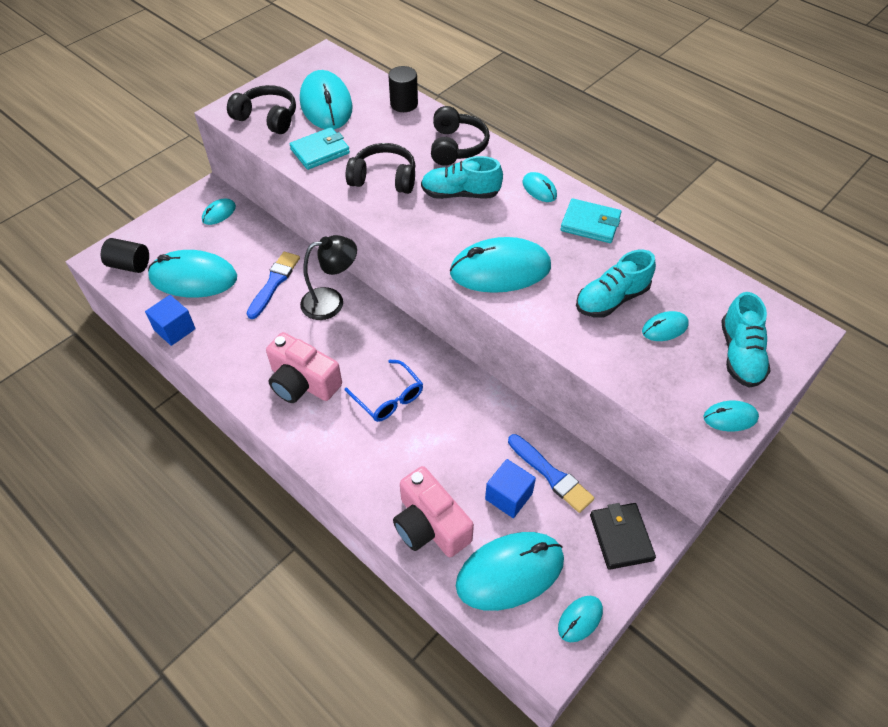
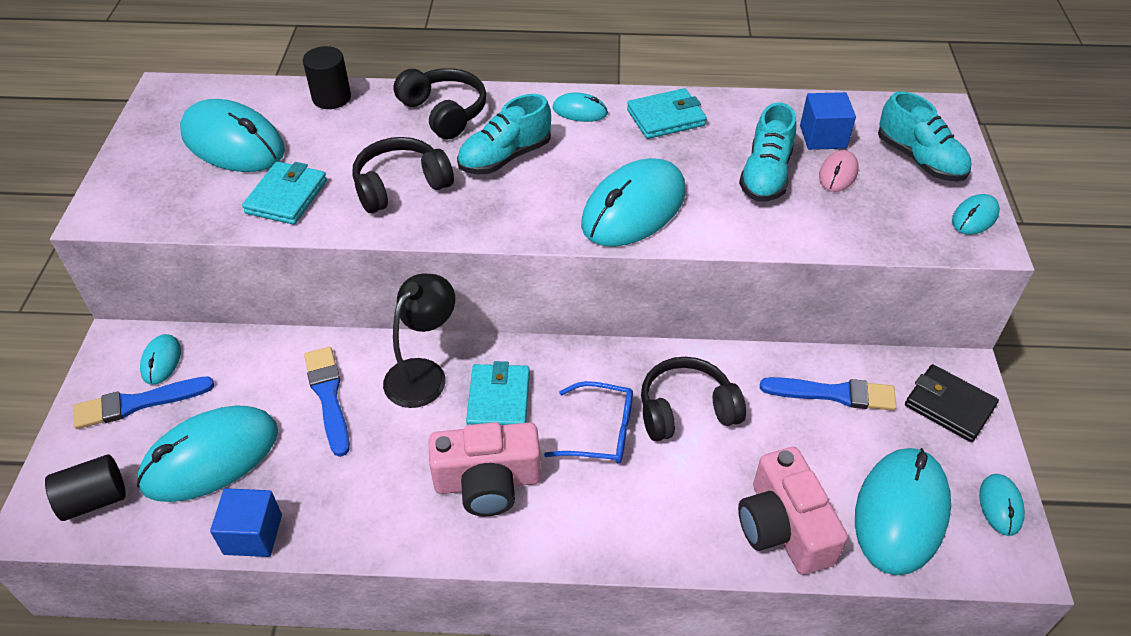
camera: 40 degrees left, 5 degrees down
(189, 229) = (138, 403): none -> blue brush
(267, 118) = (170, 194): black headphones -> black headphones (686, 410)
(354, 342) = (499, 400): none -> turquoise wallet
(430, 525) = (783, 527): pink camera -> pink camera turned 60 degrees clockwise
(508, 496) = (820, 442): blue cube -> blue cube (823, 137)
(664, 328) = (838, 174): turquoise mouse -> pink mouse

